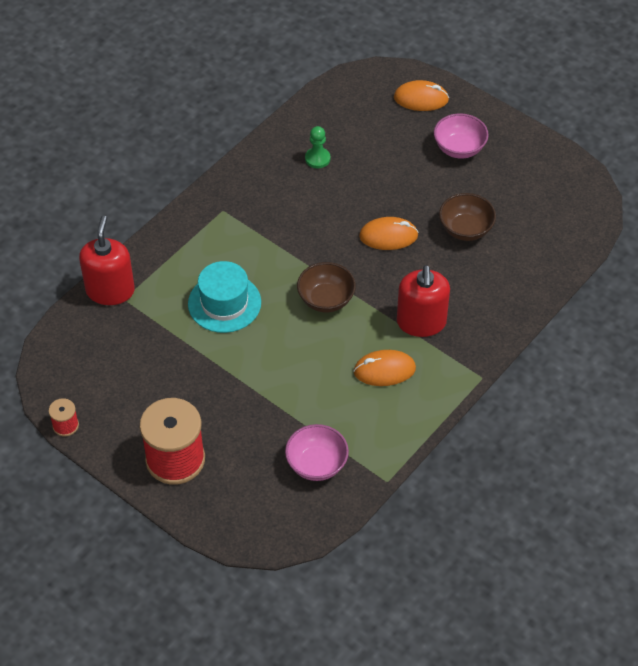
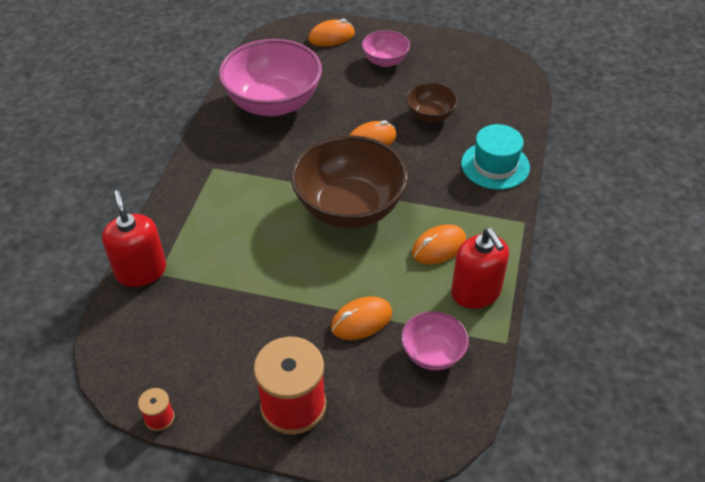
camera: 25 degrees left, 5 degrees down
(224, 303) = (259, 243): turquoise hat -> turquoise hat (495, 165)
(273, 411) = (361, 320): none -> orange mouse
(317, 159) = (273, 103): green pawn -> pink bowl
(326, 299) = (350, 208): brown bowl -> brown bowl, size x1.98
(421, 322) = (443, 197): red soap dispenser -> red soap dispenser (476, 292)

